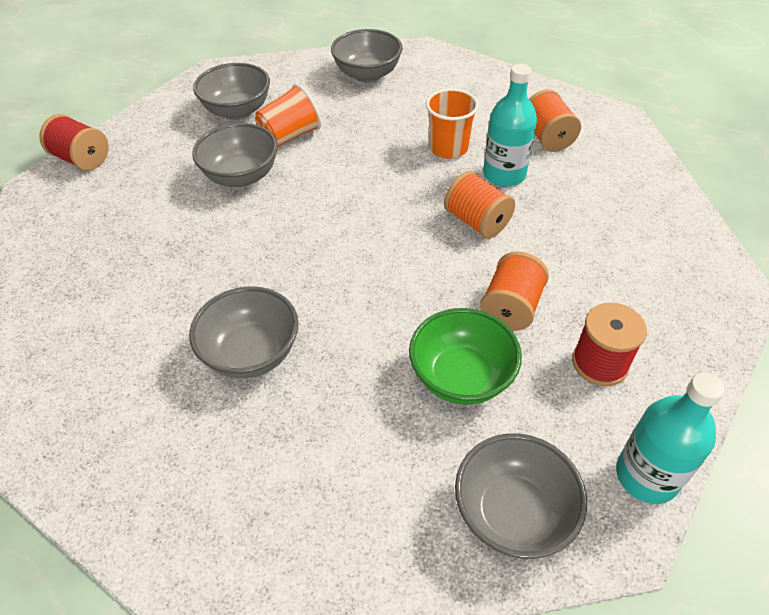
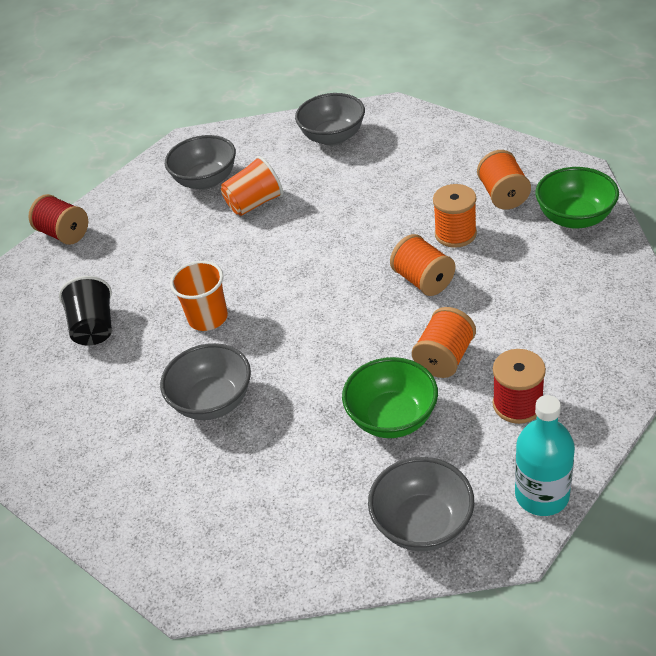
camera: 10 degrees right, 5 degrees down
(112, 263) = (94, 328): none -> black cup
(241, 176) = (208, 244): grey bowl -> none
(448, 148) = (405, 209): orange cup -> orange cup (208, 318)
(504, 174) = (455, 234): turquoise bottle -> orange spool
(623, 163) = (574, 218): none -> green bowl

